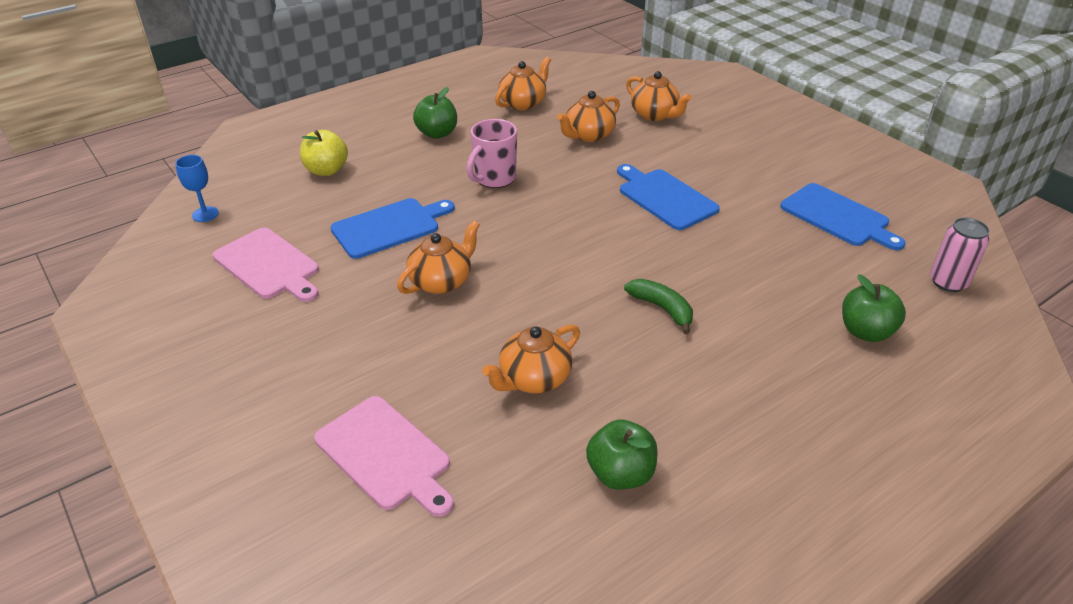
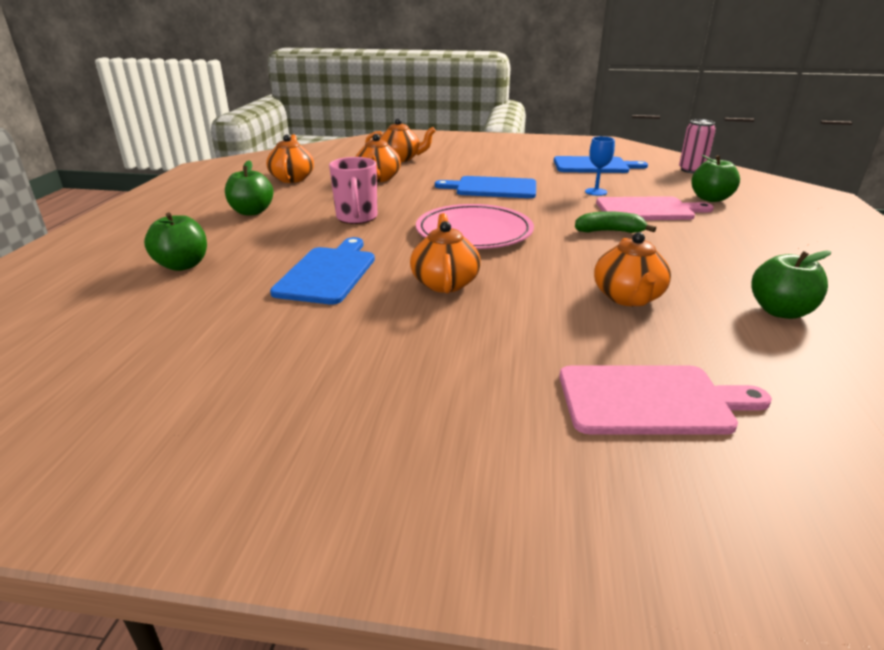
camera: 45 degrees left, 10 degrees down
(205, 214) = (84, 348): blue goblet -> blue goblet (596, 192)
(269, 265) = (255, 347): pink cutting board -> pink cutting board (648, 210)
(326, 170) = (183, 265): yellow apple -> green apple
(551, 243) = (474, 231): none -> pink plate

